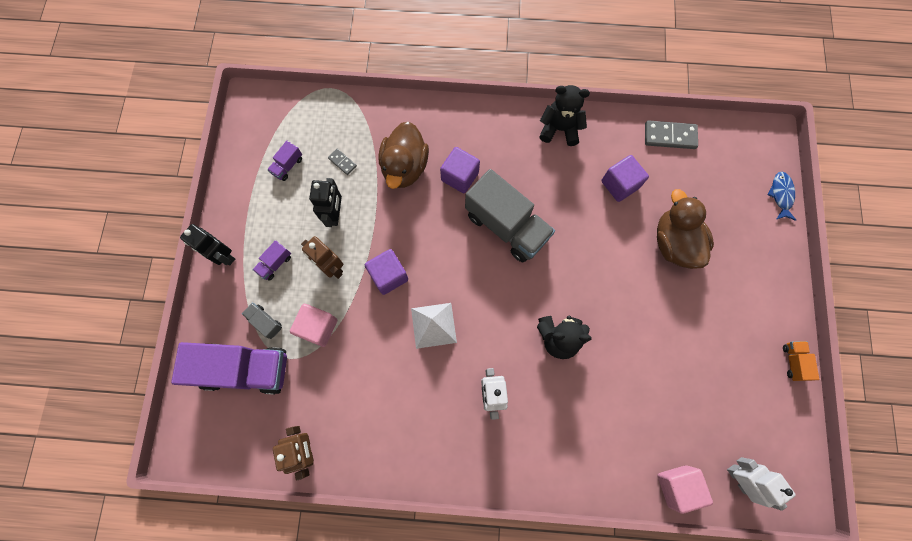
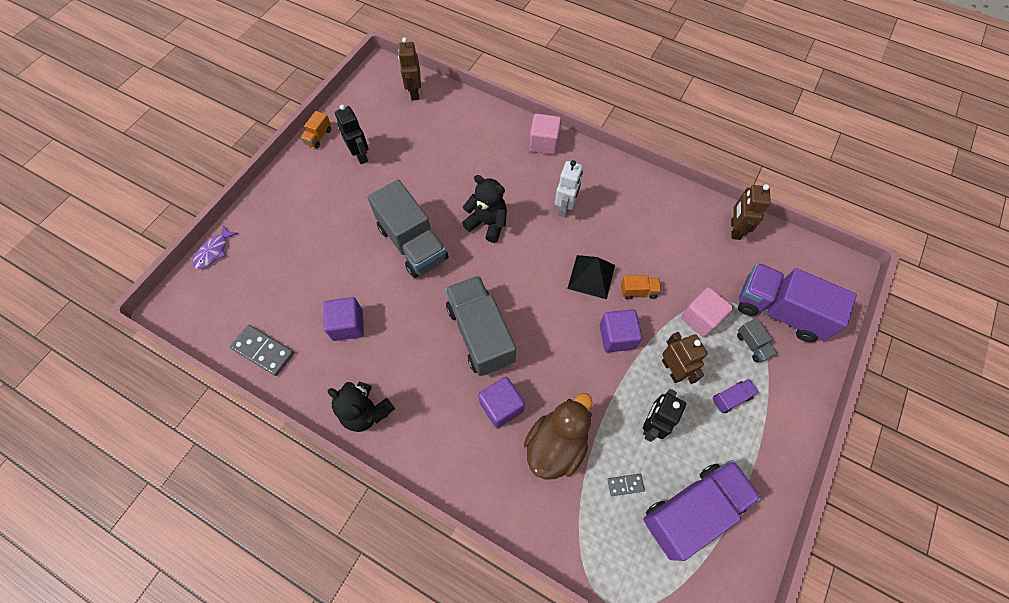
camera: 155 degrees left, 10 degrees down
(223, 256) = (787, 432): black robot -> black robot (360, 155)
(288, 166) = (692, 510): purple truck -> purple truck, size x2.36
(342, 162) = (625, 485): grey domino -> grey domino turned 75 degrees counterclockwise
(384, 330) = (638, 291): none -> orange truck
(433, 325) = (591, 276): white pyramid -> black pyramid
(615, 283) = (413, 243): none -> grey truck
(674, 243) = (338, 253): brown duck -> none
(677, 485) = (459, 104): pink cube -> pink cube (544, 143)
(738, 478) = (414, 92): white robot -> brown robot
(781, 195) = (214, 251): blue fish -> purple fish

